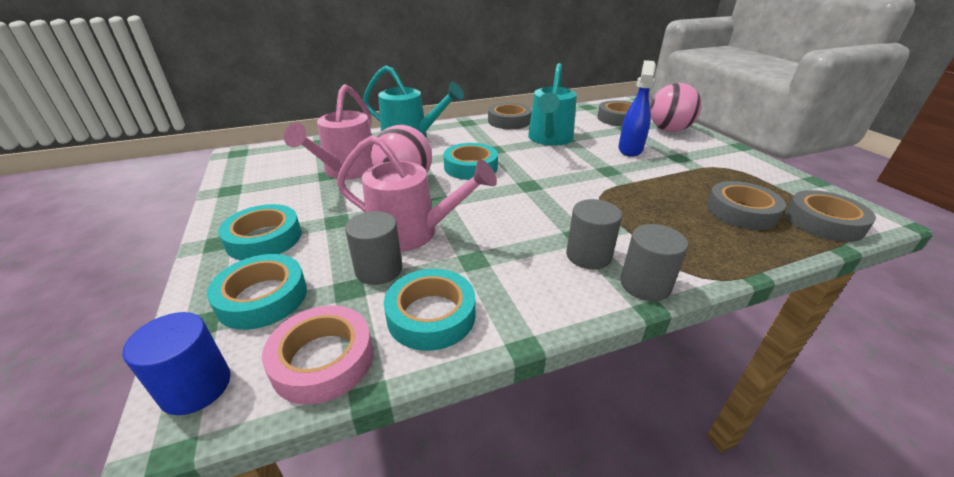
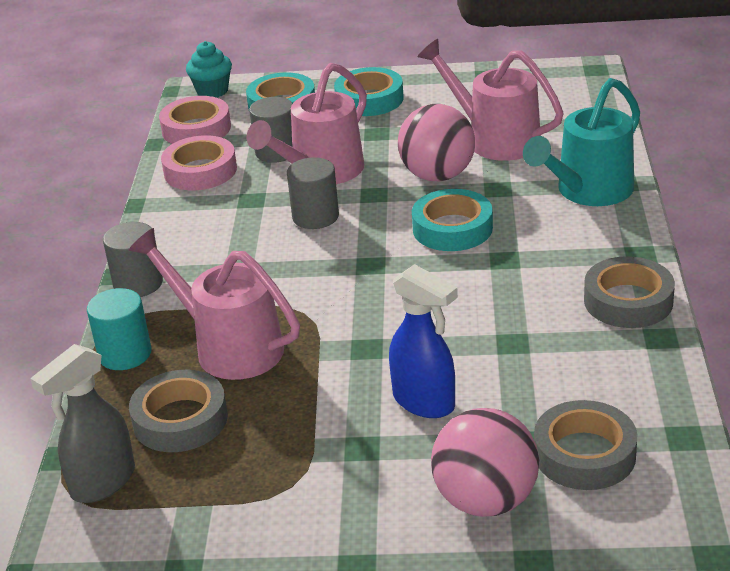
camera: 115 degrees right, 0 degrees up
(196, 387) = (212, 91): blue cylinder -> turquoise cupcake
(431, 315) = (200, 171): turquoise tape -> pink tape
(549, 139) = (516, 324): turquoise watering can -> none
(588, 255) = (202, 265): grey cylinder -> grey cylinder (315, 216)
(661, 214) = (229, 347): none -> pink watering can
(725, 257) = (125, 354): none -> turquoise cylinder
(823, 222) = (102, 483): grey tape -> grey spray bottle

